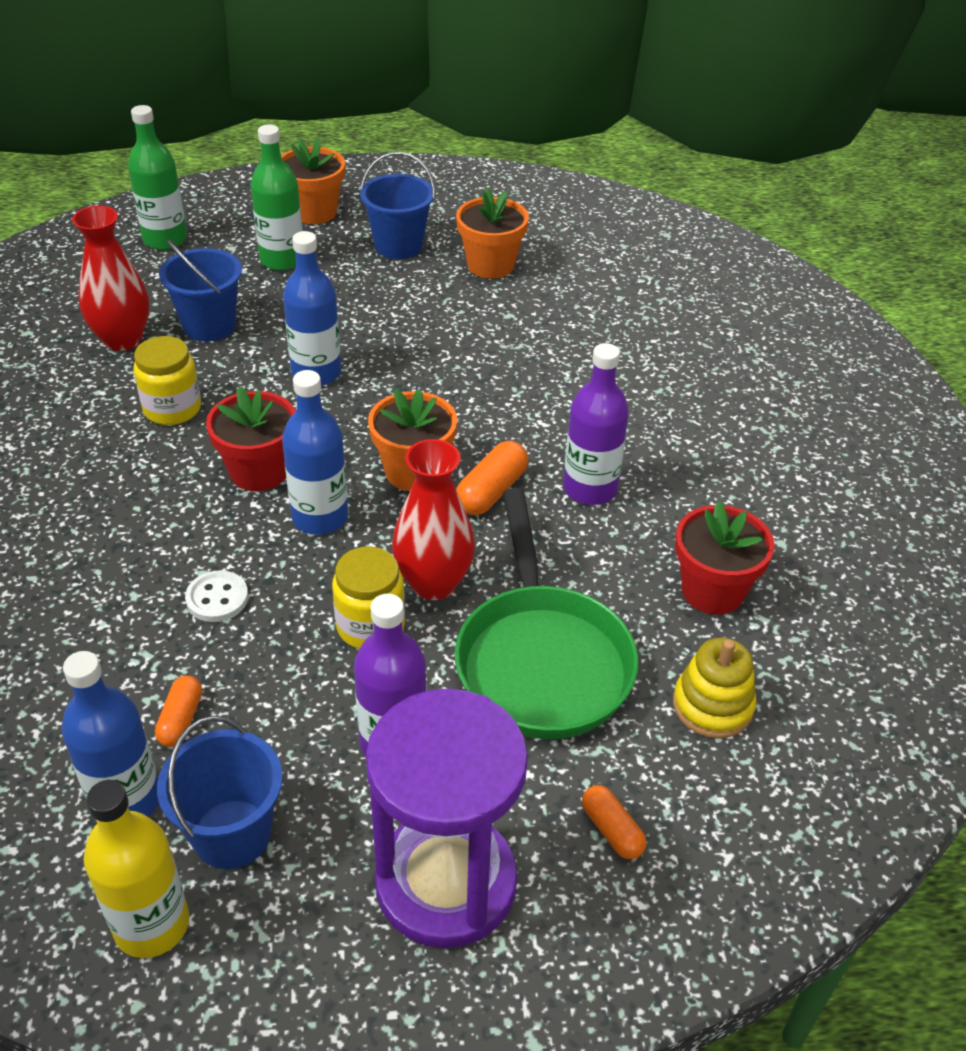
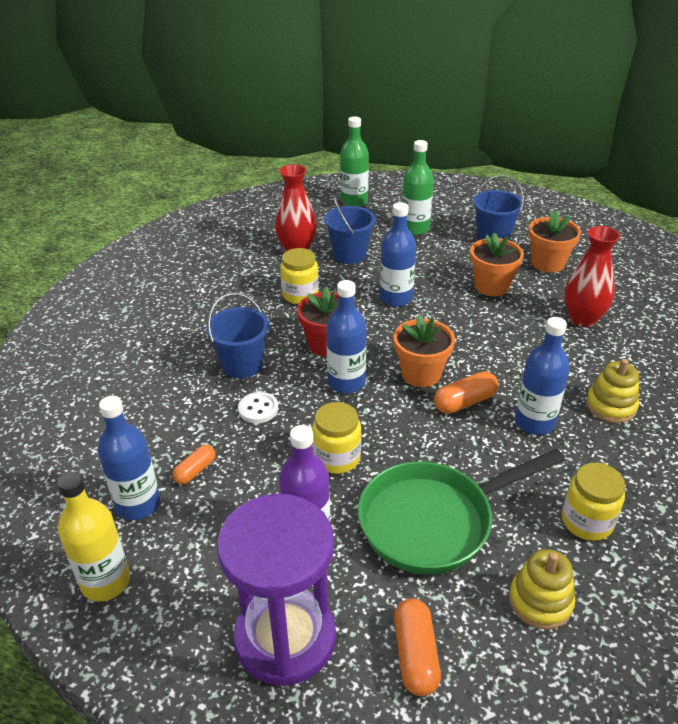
camera: 30 degrees right, 5 degrees down
(232, 834) = (181, 549): blue bucket -> blue bucket (242, 365)
(314, 212) = (451, 206): orange flower pot -> orange flower pot (491, 286)
(433, 583) = (392, 446): red vase -> red vase (582, 319)
(541, 660) = (434, 521): green pan -> green pan turned 45 degrees clockwise
(590, 489) = (534, 422): purple bottle -> blue bottle
(611, 830) = (415, 655): orange capsule -> orange capsule, size x1.51
(665, 437) = (610, 406): none -> yellow stacking toy
(712, 591) = (587, 521): red flower pot -> yellow jar

